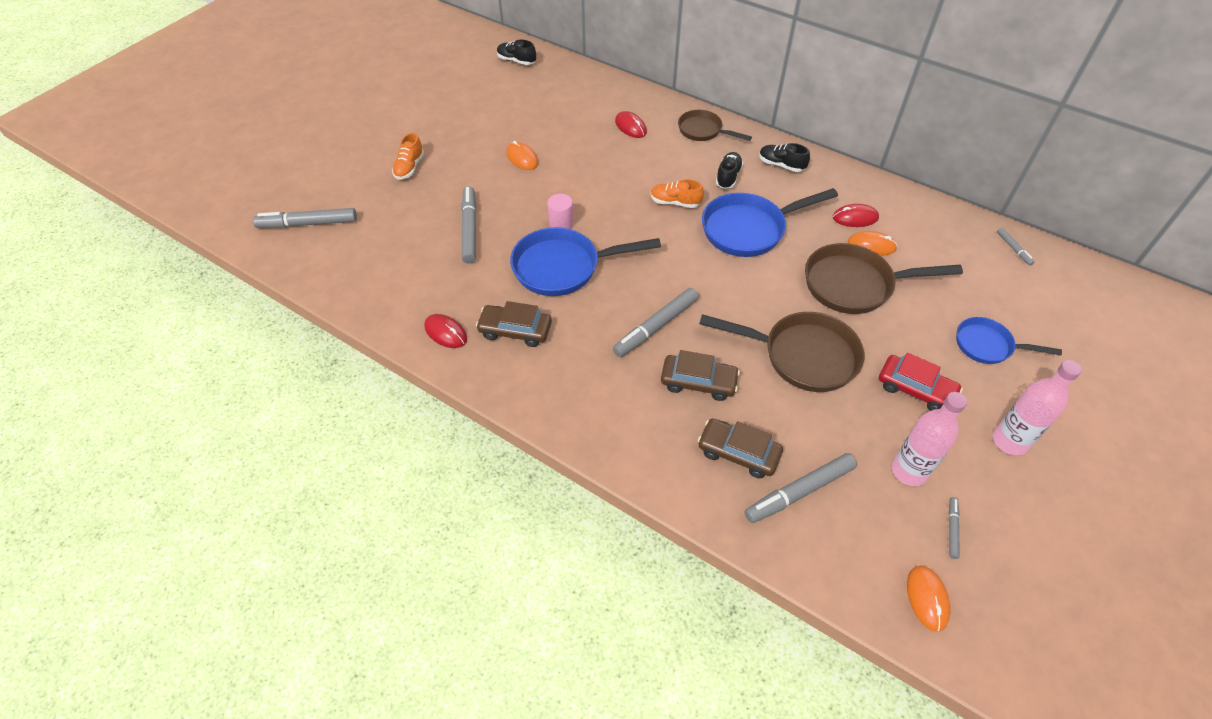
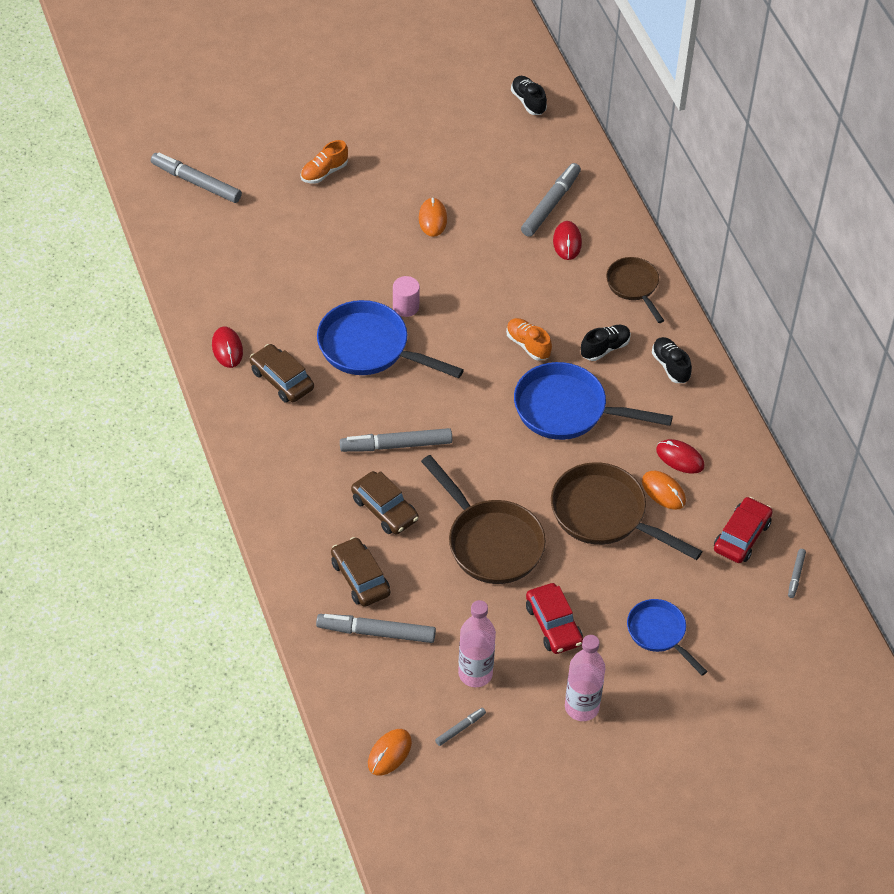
camera: 35 degrees right, 0 degrees up
(469, 229) = (324, 265): grey marker -> grey marker (550, 204)
(952, 244) = (741, 536): none -> red car

